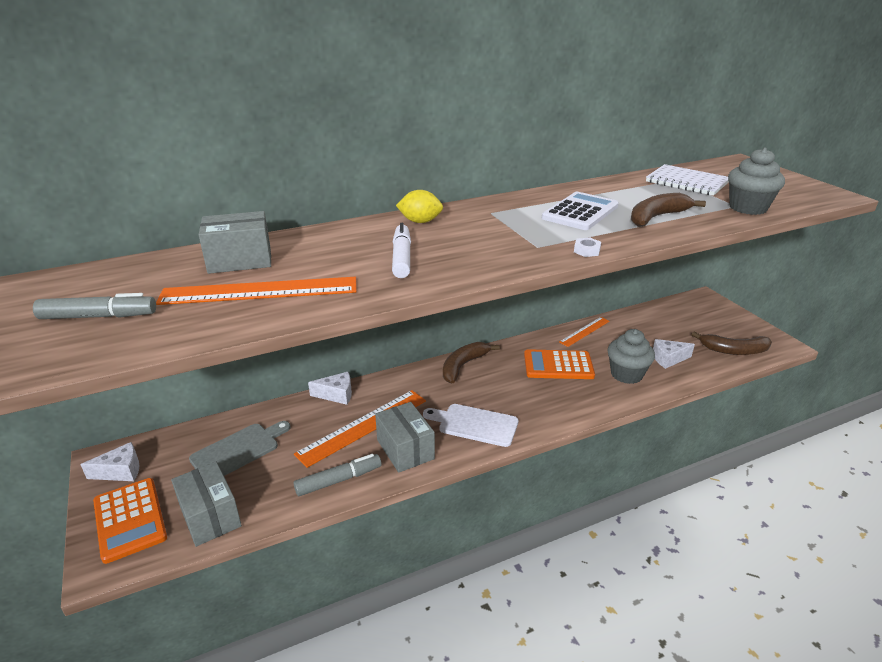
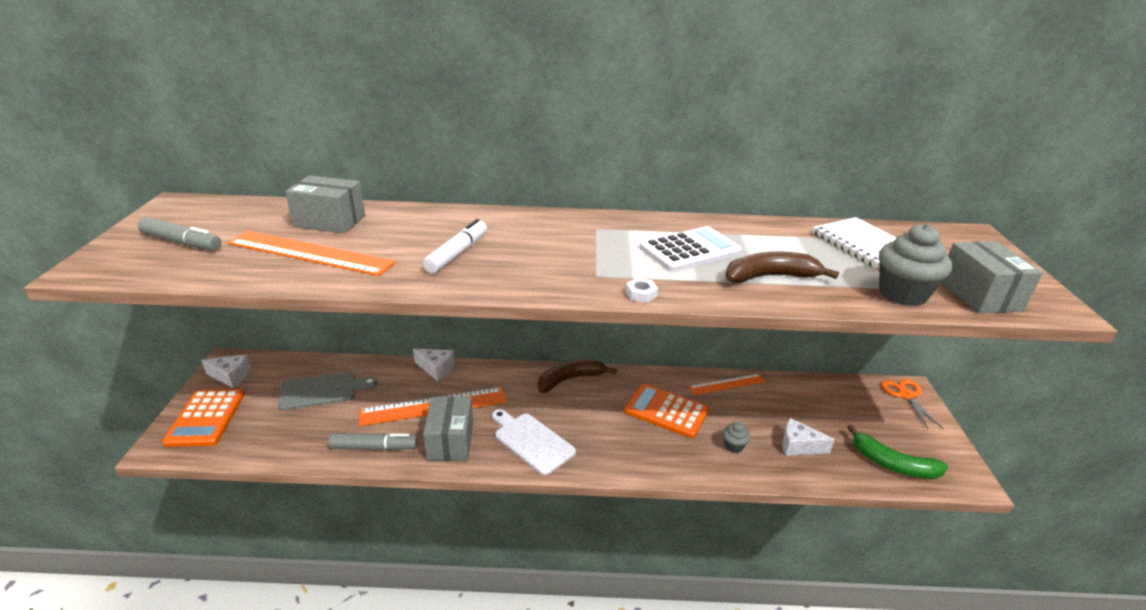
camera: 25 degrees right, 0 degrees up
(210, 516) = (258, 438): grey box -> grey box (979, 295)
(420, 221) = (518, 222): yellow lemon -> none
(626, 374) = (733, 446): grey cupcake -> grey cupcake, size x0.51
(705, 302) = (906, 395): none -> orange scissors
(734, 350) = (893, 464): brown banana -> green banana

